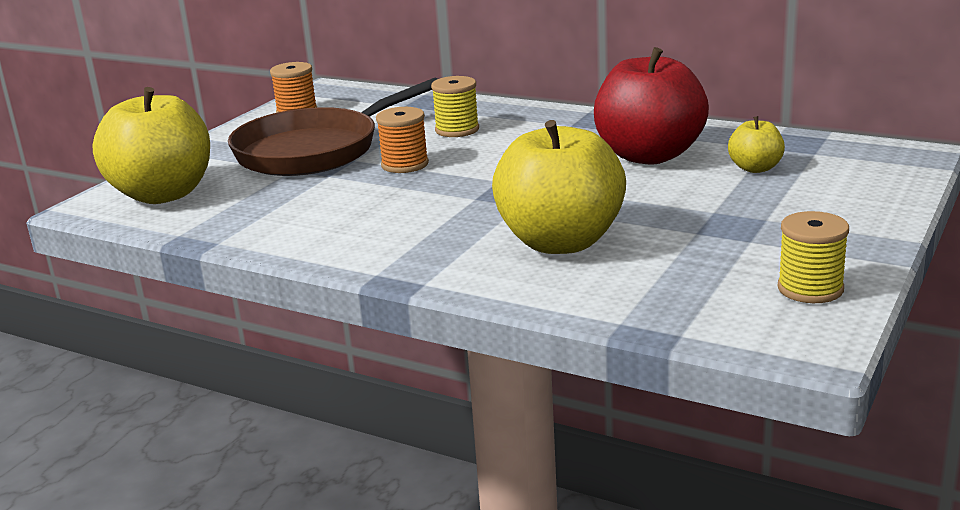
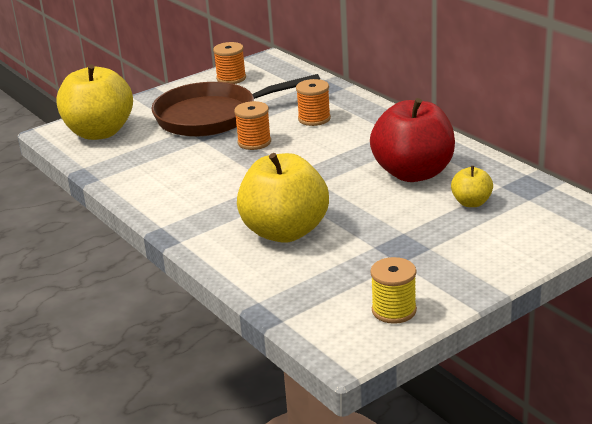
camera: 25 degrees right, 5 degrees up
(457, 130) = (314, 119): yellow spool -> orange spool

